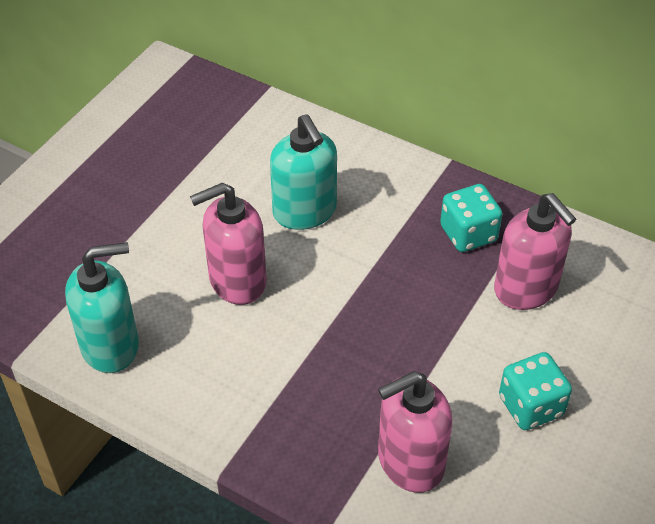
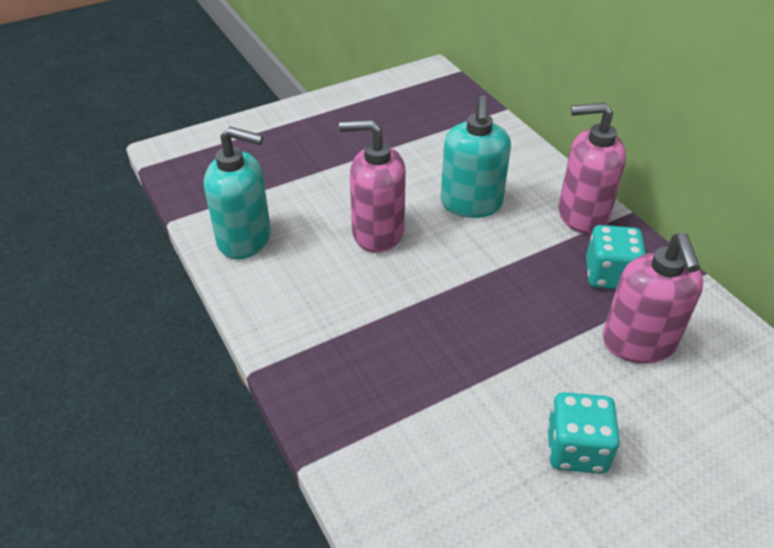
camera: 30 degrees right, 5 degrees down
(410, 462) = (421, 442): pink soap dispenser -> pink soap dispenser (582, 214)

